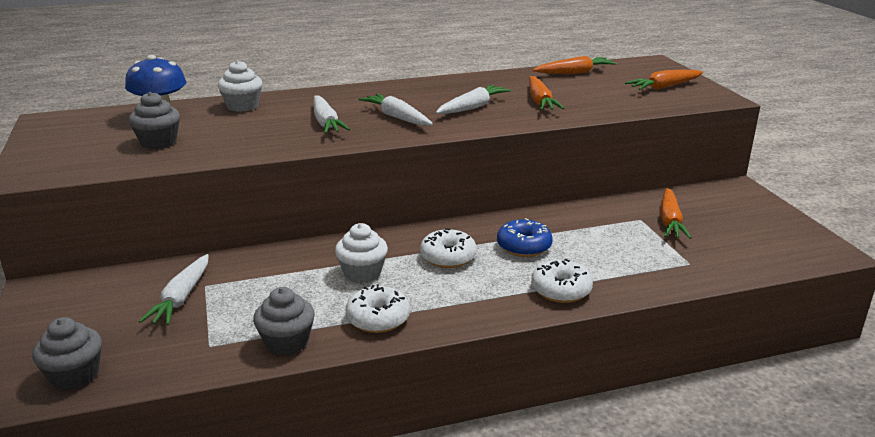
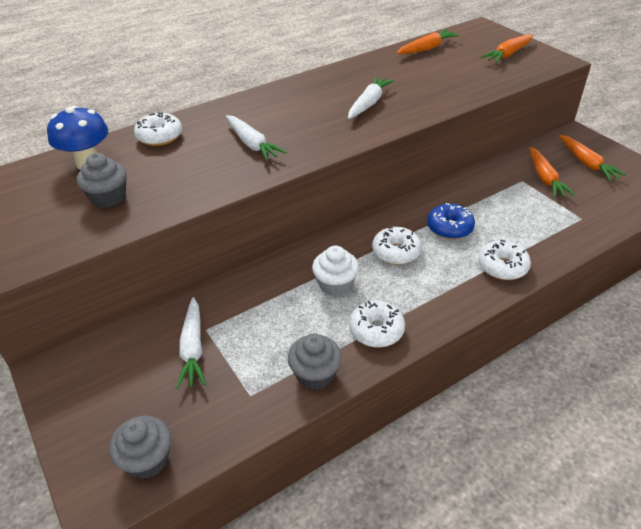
camera: 15 degrees left, 15 degrees up
(242, 106) = (160, 136): white cupcake -> white donut
(397, 117) = (311, 126): white carrot -> none
(540, 101) = (420, 87): orange carrot -> orange carrot (586, 163)

